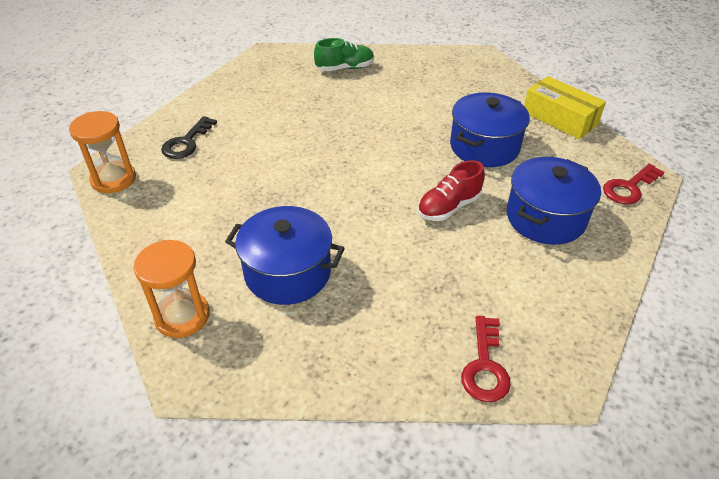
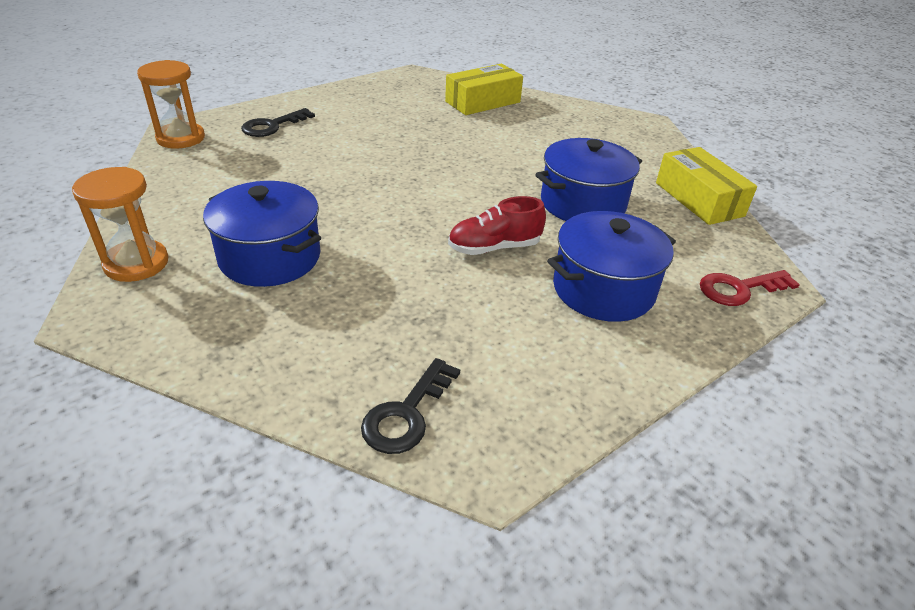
camera: 20 degrees right, 5 degrees down
(345, 68) = (482, 102): green shoe -> yellow box
(485, 366) = (407, 414): red key -> black key

